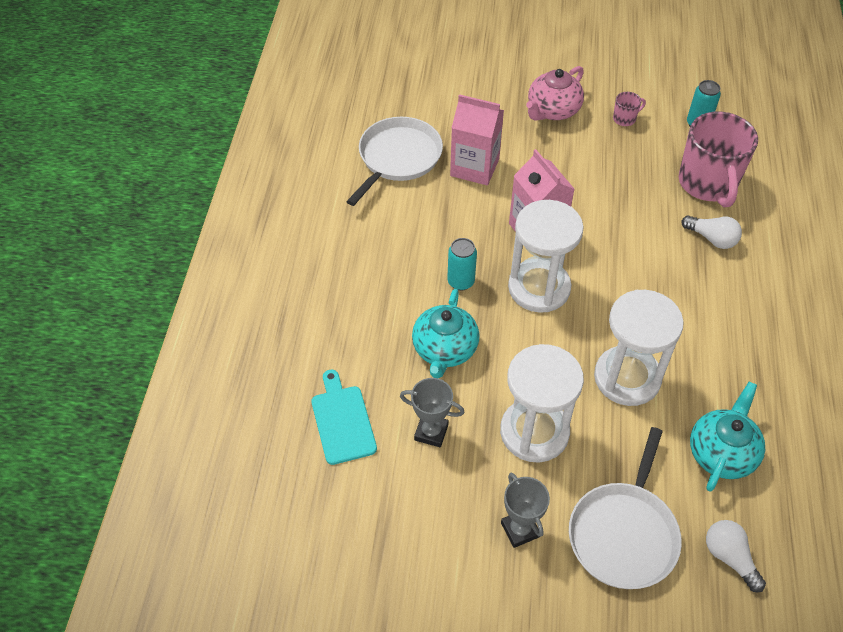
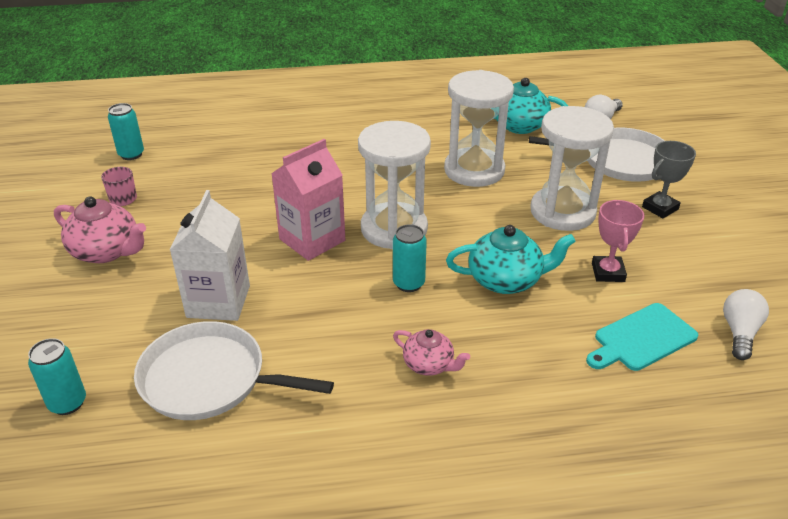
camera: 105 degrees left, 15 degrees down
(367, 273) = (429, 364): none -> pink teapot
(402, 96) = (67, 403): none -> turquoise can
(431, 432) = (608, 272): grey trophy -> pink trophy
(474, 167) = (218, 301): pink carton -> white carton
(708, 184) = (221, 145): pink mug -> none
(711, 239) = (293, 139): white light bulb -> white light bulb (739, 333)

